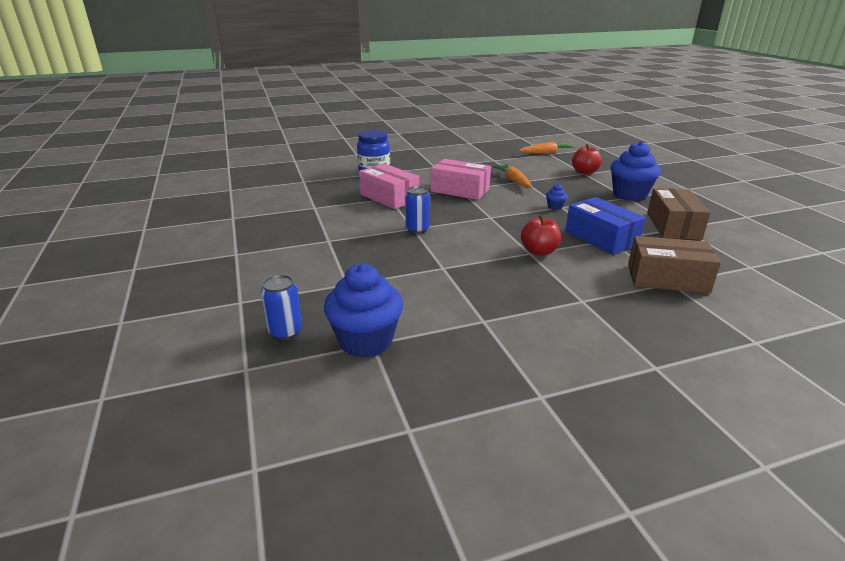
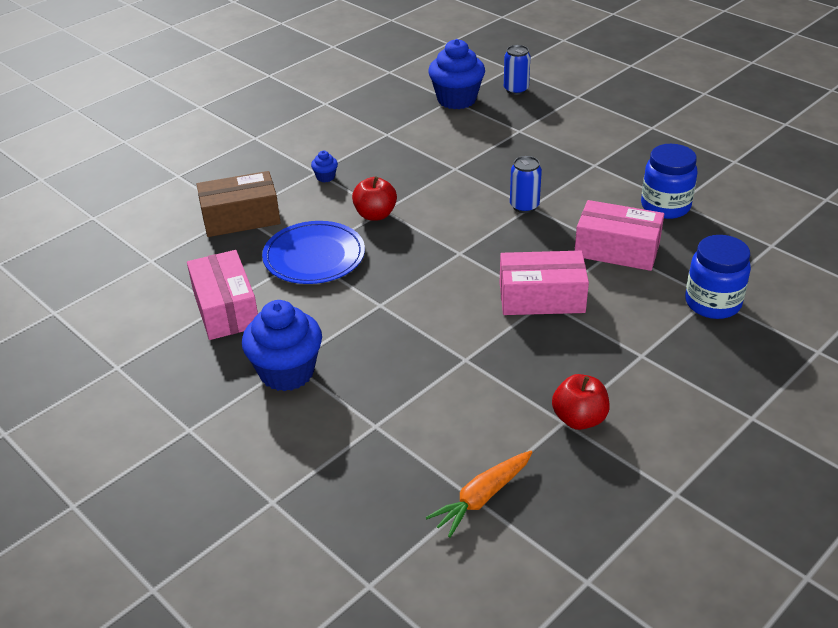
camera: 155 degrees right, 10 degrees up
(325, 207) = (665, 206): none -> blue jar
(513, 181) = (482, 353): orange carrot -> none
(555, 207) = (389, 301): blue cupcake -> blue cupcake (325, 177)
(584, 172) = (376, 430): red apple -> red apple (579, 419)
(601, 238) = (314, 256): blue box -> blue plate
(673, 226) = (226, 309): brown box -> pink box

